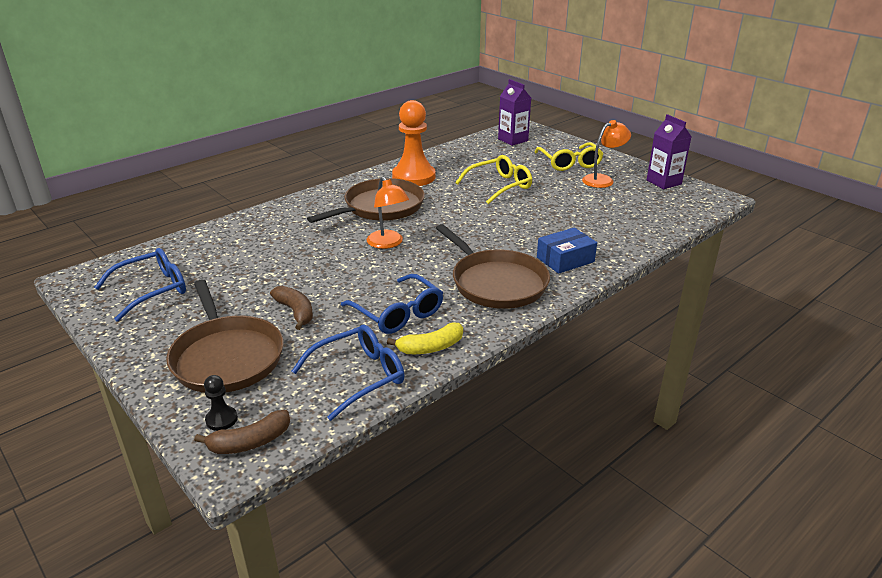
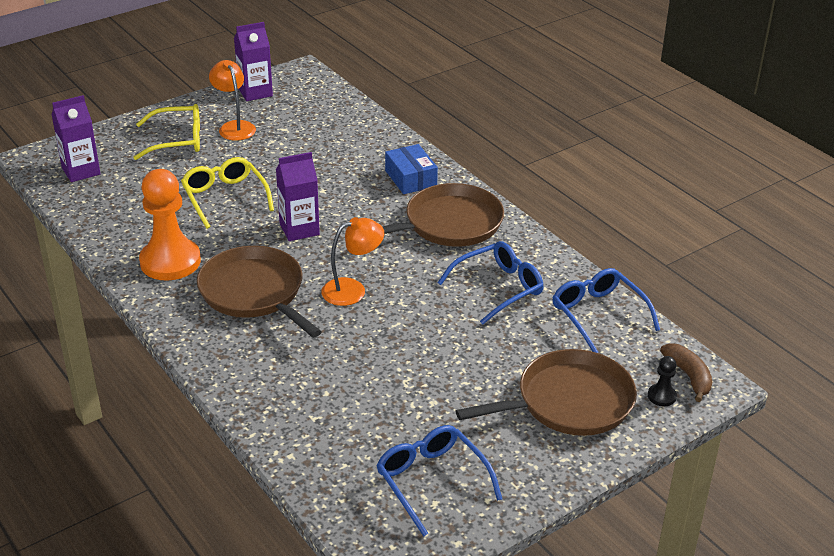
camera: 85 degrees left, 5 degrees up
(296, 312) = (490, 357): brown banana -> none
(431, 347) = (555, 271): yellow banana -> none
(466, 216) = (299, 229): none -> purple carton

